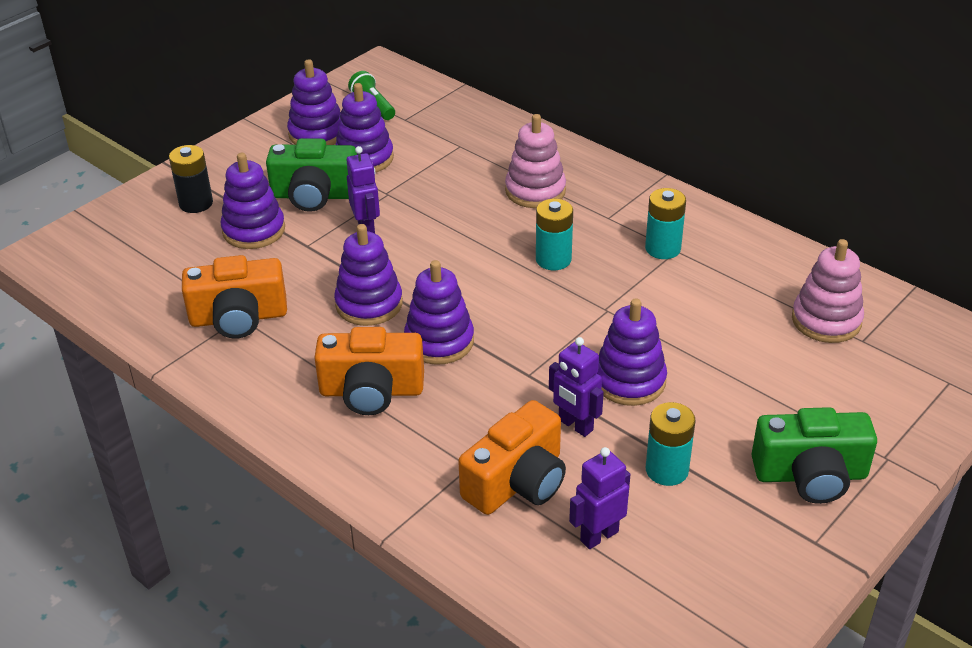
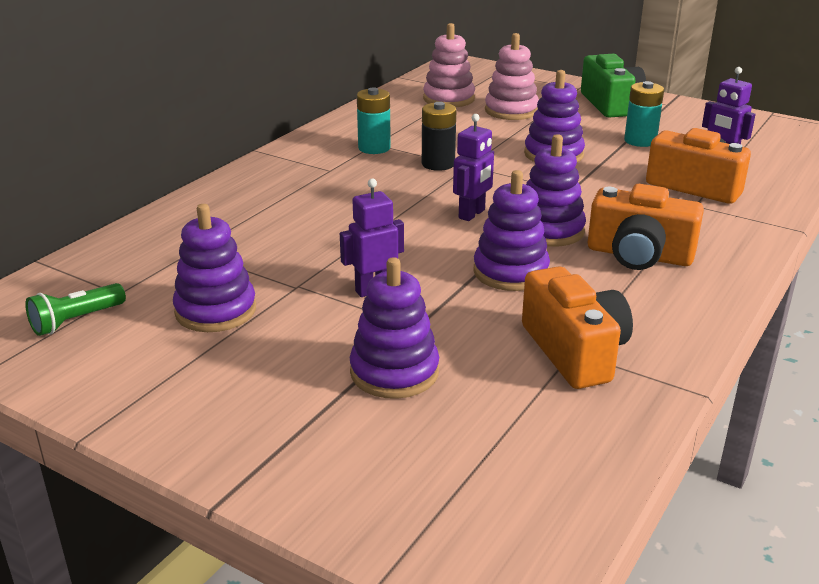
camera: 100 degrees left, 10 degrees down
(196, 203) = (336, 439): black battery -> black battery (438, 164)
(314, 195) = (306, 336): green camera -> none
(317, 134) = (145, 358): purple stacking toy -> none
(371, 391) = (639, 255): orange camera -> orange camera turned 120 degrees clockwise
(535, 191) = (286, 203): pink stacking toy -> pink stacking toy (511, 111)
(553, 259) = (403, 189): turquoise battery -> none
(575, 425) = (618, 170): purple robot -> purple robot (472, 214)

